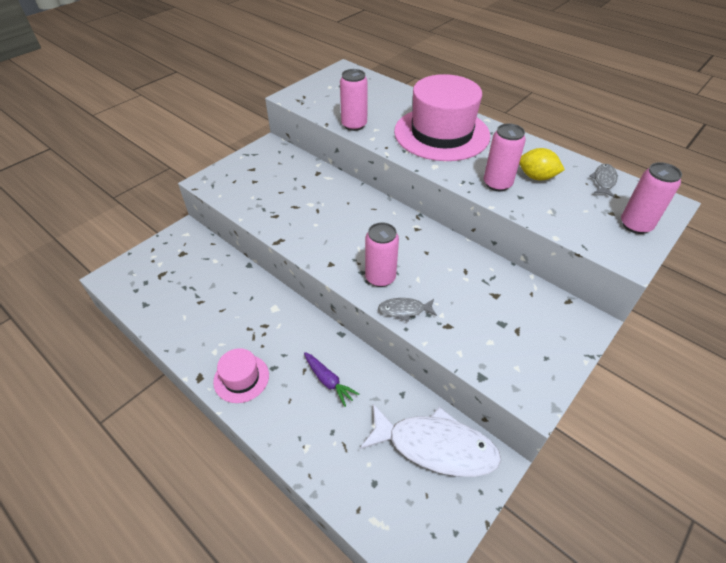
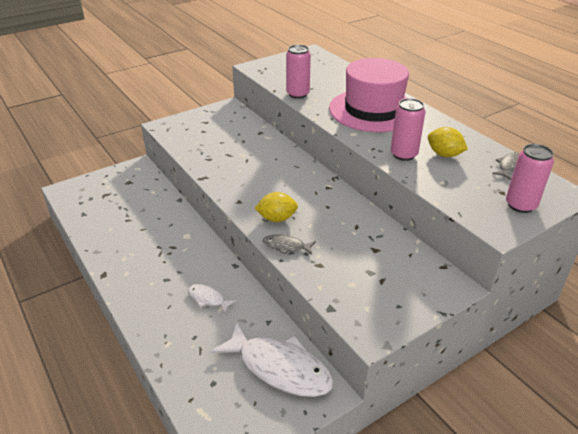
camera: 15 degrees right, 10 degrees down
(241, 378) = (136, 282): pink hat -> none
(328, 381) = (208, 299): purple carrot -> white fish
(380, 278) = (277, 218): pink can -> yellow lemon

